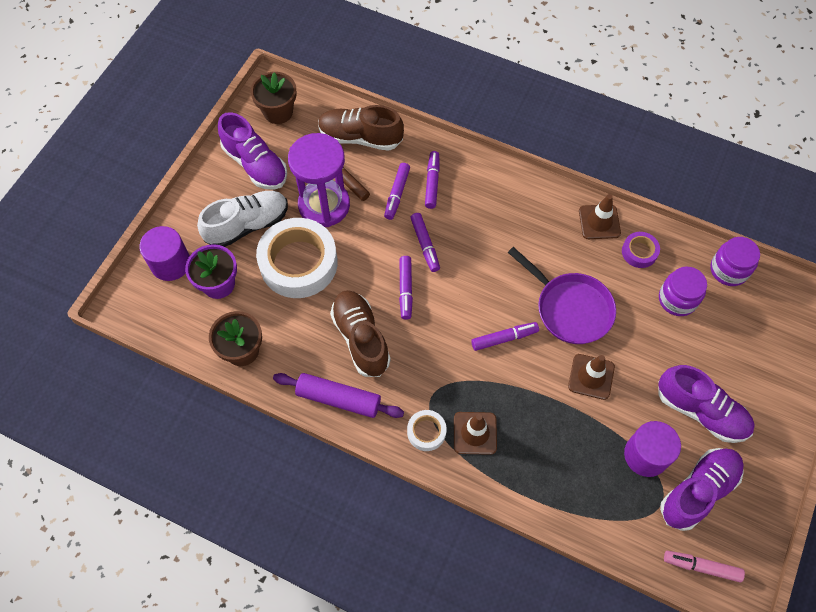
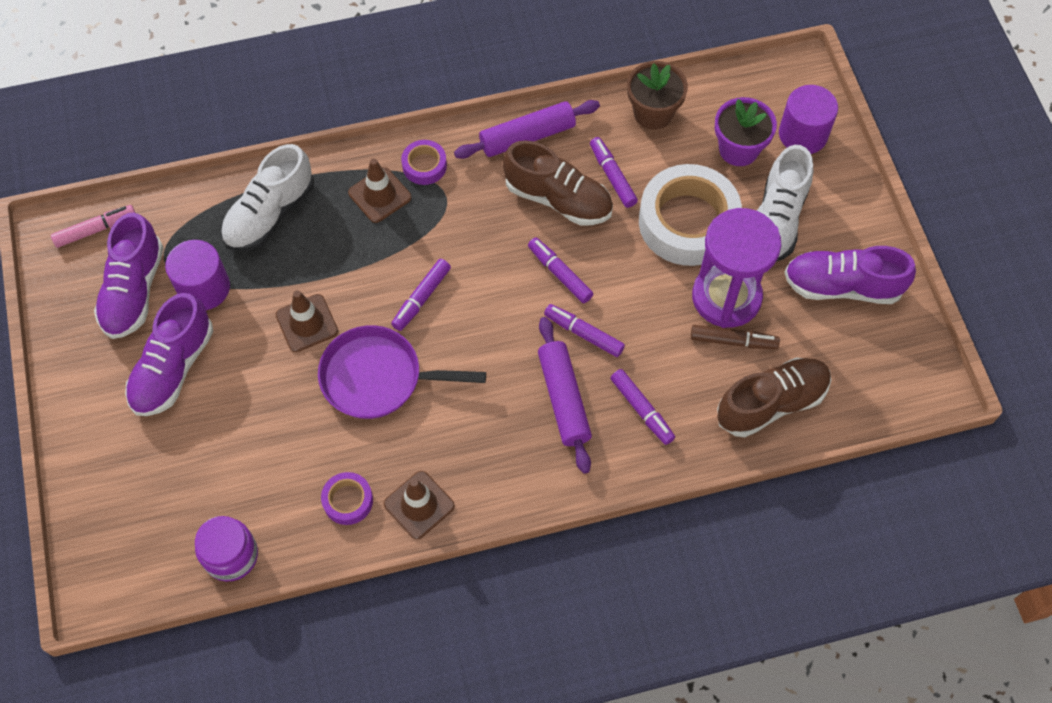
camera: 140 degrees right, 0 degrees up
(278, 112) = (890, 363): brown flower pot -> none
(397, 194) = (666, 367): purple marker -> purple marker (612, 176)
(426, 432) = (424, 166): white tape -> purple tape
(470, 218) = (563, 399): none -> purple rolling pin
(562, 478) = (270, 214): none -> white shoe
(677, 299) = (269, 474): purple jar -> none
(700, 411) = (173, 368): purple shoe -> purple shoe turned 60 degrees counterclockwise

